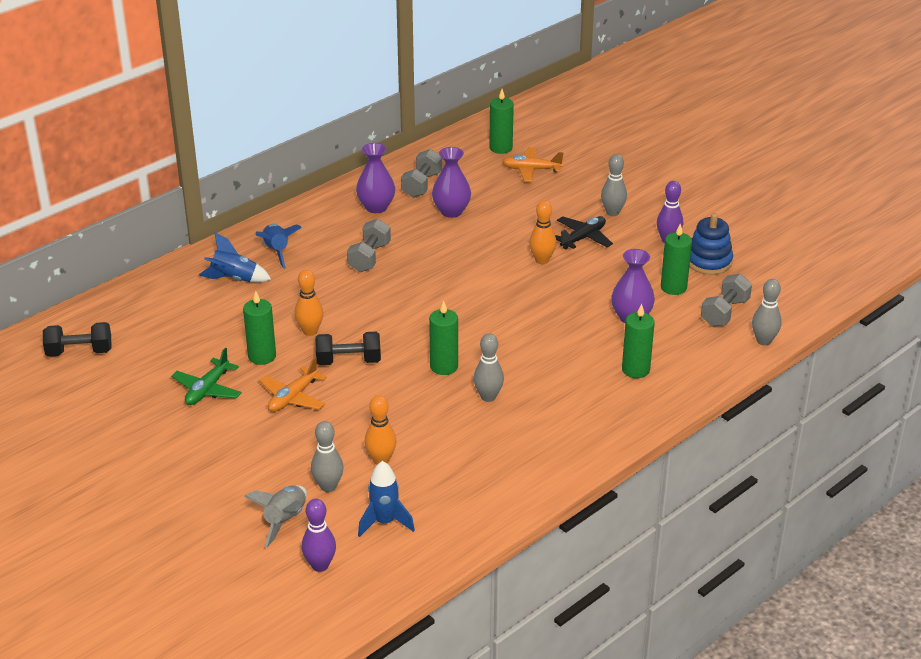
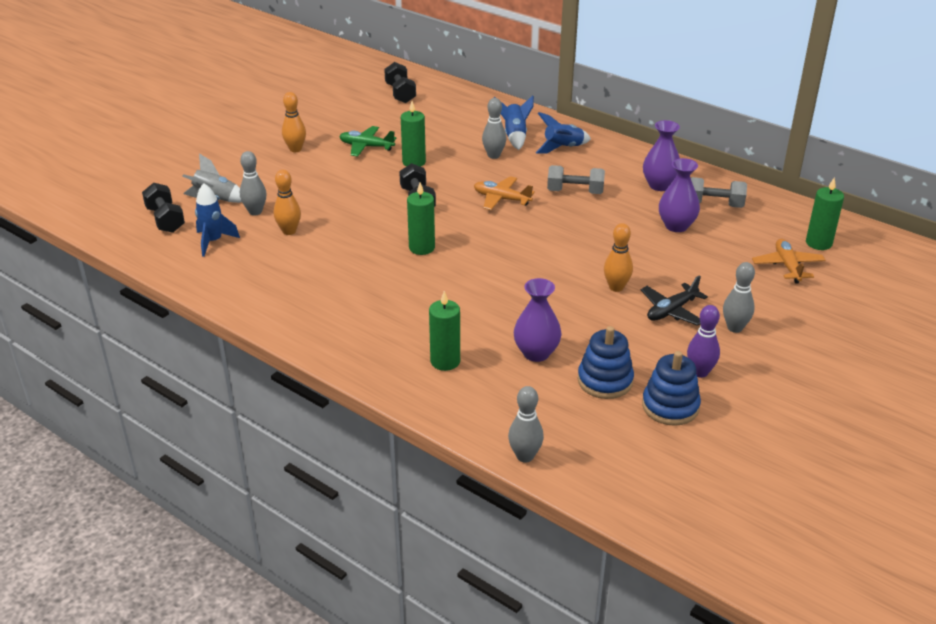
camera: 80 degrees right, 0 degrees up
(293, 397) = (363, 182): orange plane -> orange plane (501, 199)
(310, 331) = (454, 178): orange bowling pin -> orange bowling pin (295, 149)
(320, 565) = (165, 220): purple bowling pin -> black dumbbell
(488, 397) = (382, 275): grey bowling pin -> grey bowling pin (494, 155)
(583, 238) = (671, 311): black plane -> black plane turned 105 degrees clockwise
(673, 287) = (605, 381): green candle -> blue stacking toy
(724, 312) = (570, 422): grey dumbbell -> none

